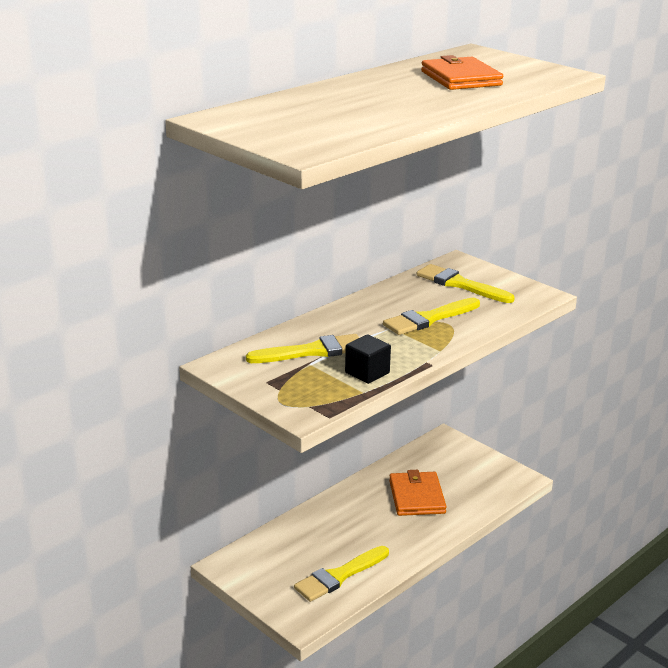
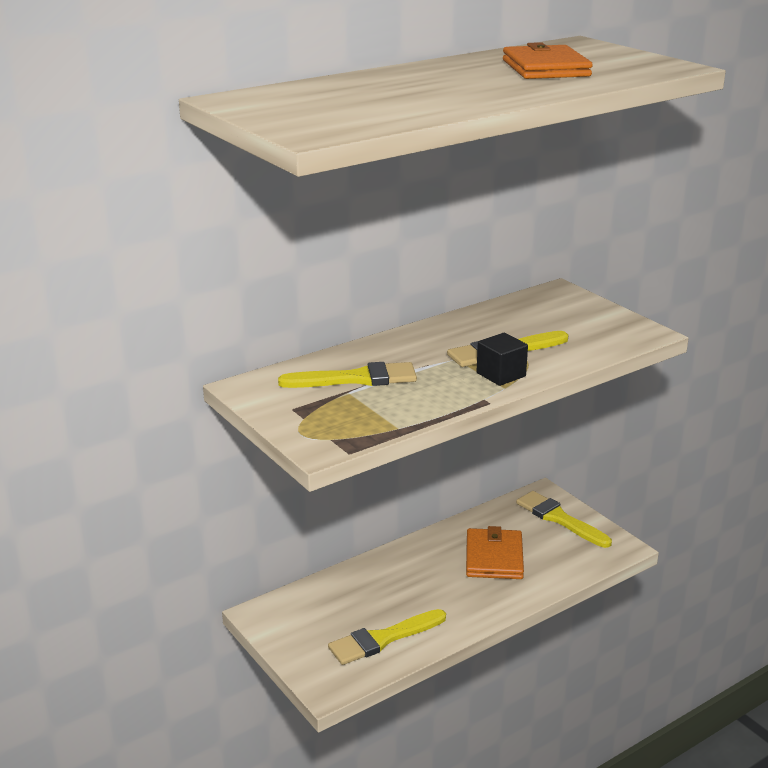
camera: 10 degrees right, 0 degrees up
(367, 373) = (410, 406): black cube -> black cube (501, 375)
(460, 284) = (552, 316): yellow brush -> yellow brush (559, 519)

